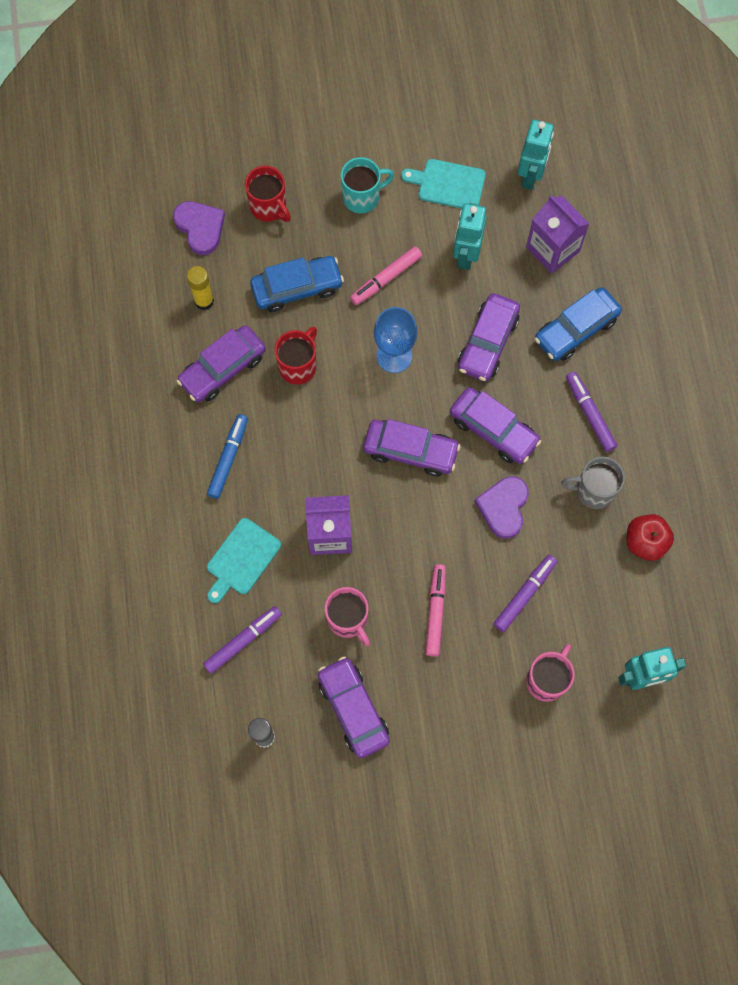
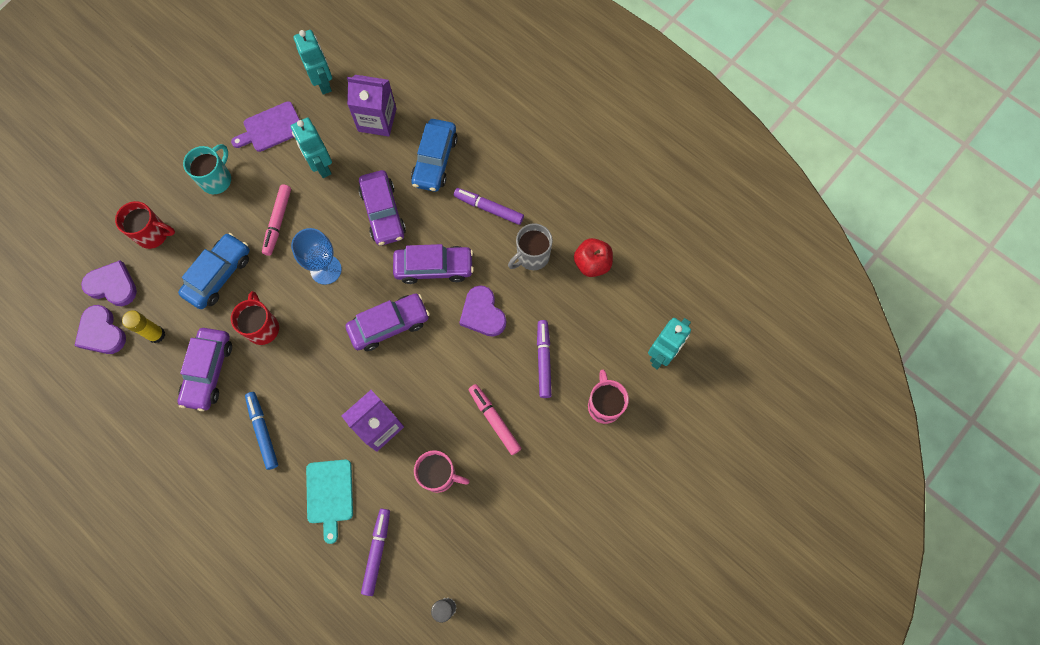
camera: 40 degrees left, 0 degrees up
(160, 263) = (102, 332): none -> purple heart
(353, 709) = (493, 534): purple car -> none
(448, 184) = (271, 128): turquoise cutting board -> purple cutting board

